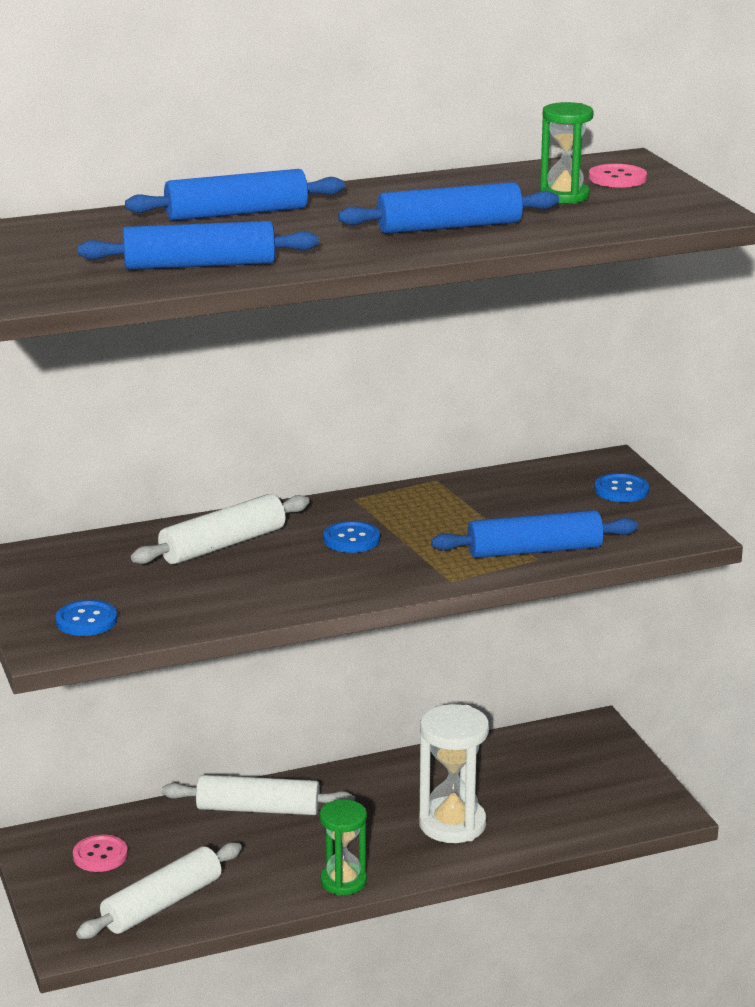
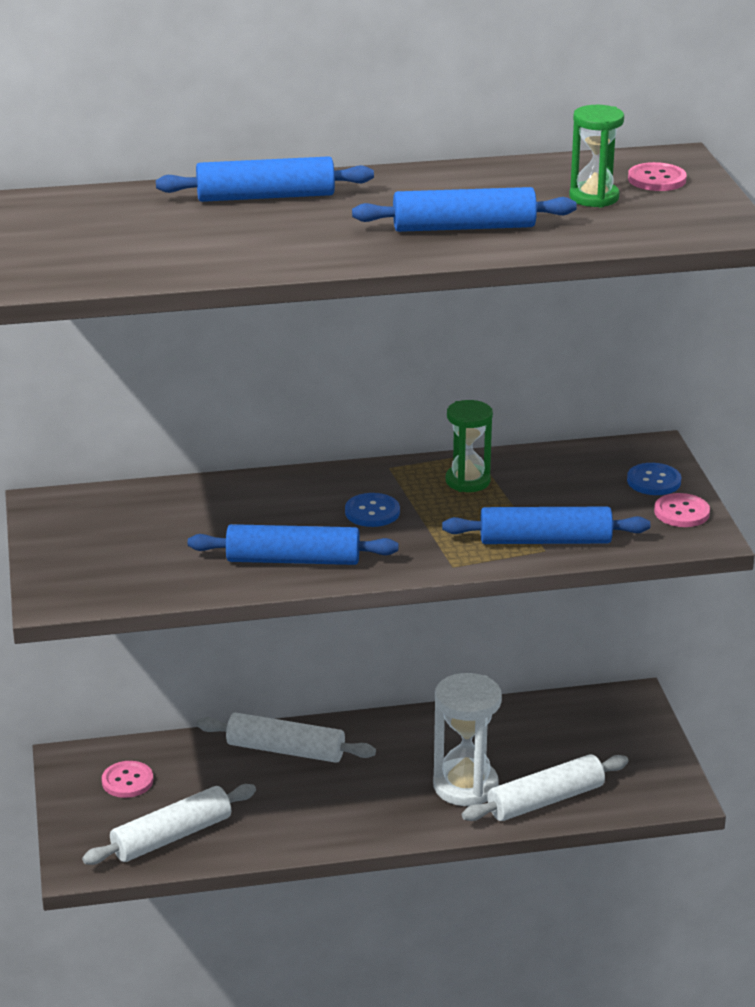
camera: 10 degrees right, 5 degrees up
(86, 620) = (97, 576): blue button -> none
(199, 265) = (205, 256): blue rolling pin -> blue rolling pin (293, 560)
(223, 545) = (248, 507): white rolling pin -> white rolling pin (545, 800)
(343, 881) = (346, 833): green hourglass -> green hourglass (467, 481)
(659, 515) = (681, 512): none -> pink button

